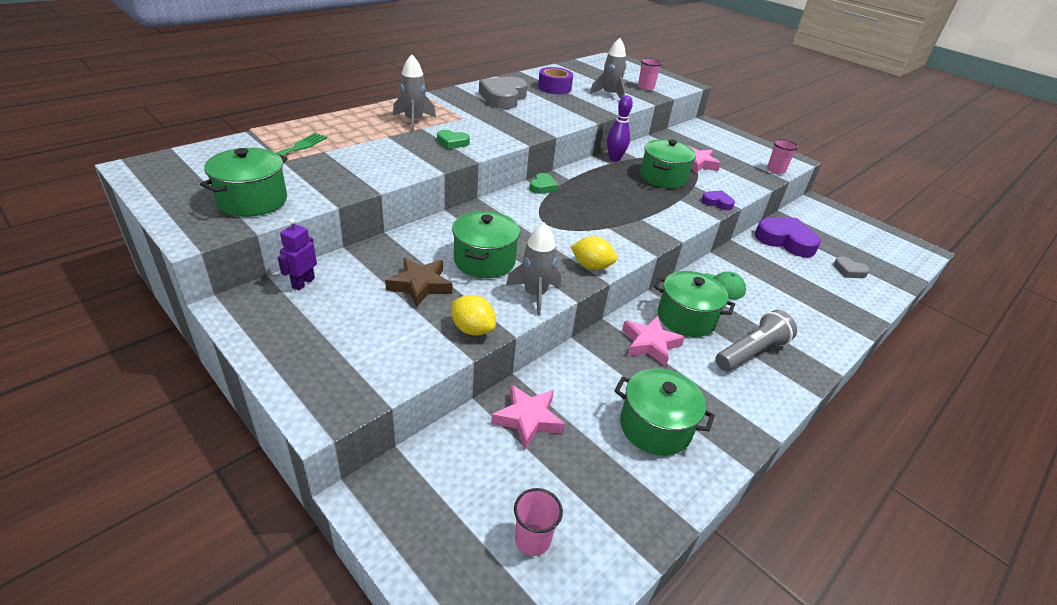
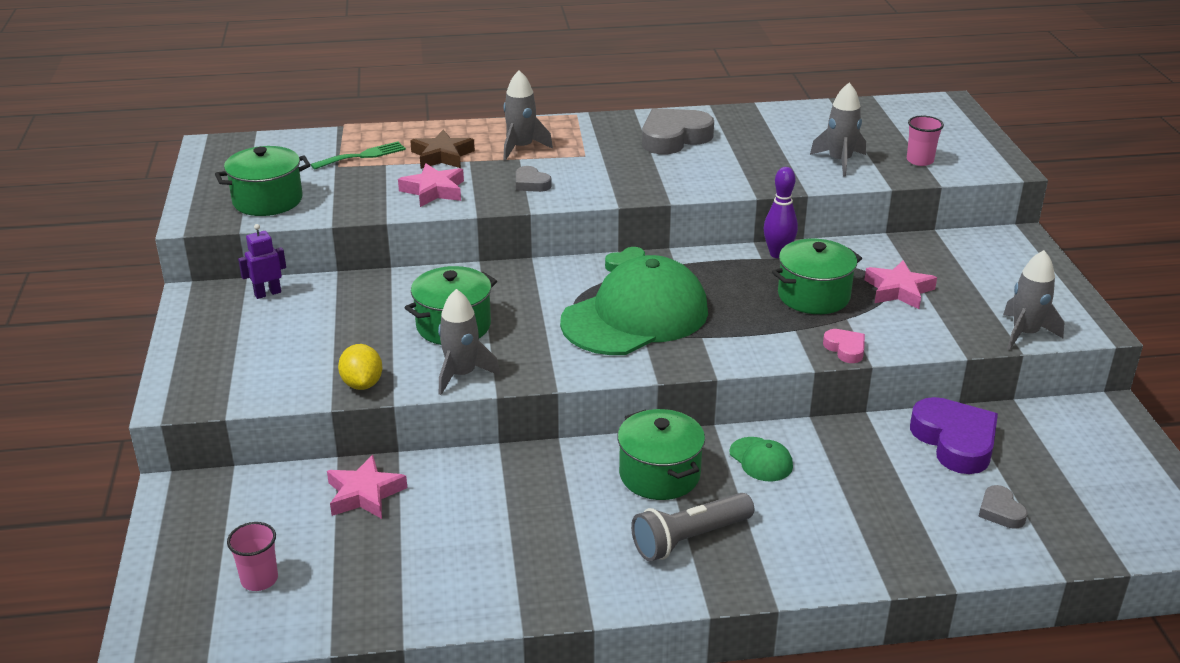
camera: 40 degrees right, 5 degrees down
(420, 285) = (363, 329): brown star -> brown star (442, 156)
(452, 142) = (531, 183): green heart -> grey heart
(554, 88) = (769, 136): purple tape -> none
(589, 217) = (635, 316): none -> green cap
(591, 266) = (561, 368): yellow lemon -> none
(650, 344) = (577, 482): pink star -> pink star (434, 191)
(655, 427) = (476, 554): green pot -> none
(717, 203) = (845, 349): purple heart -> pink heart
(751, 352) = (690, 539): grey flashlight -> grey flashlight turned 150 degrees clockwise
(775, 170) = (1025, 333): pink cup -> grey rocket

